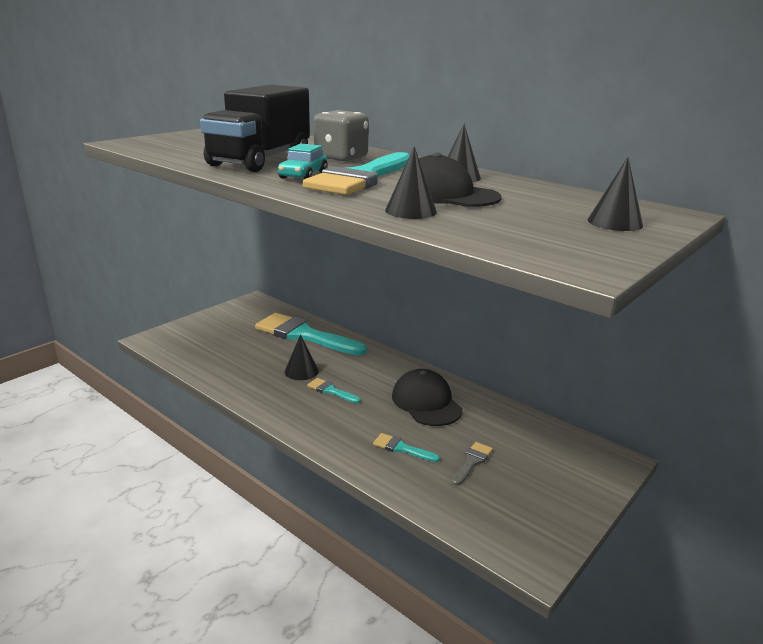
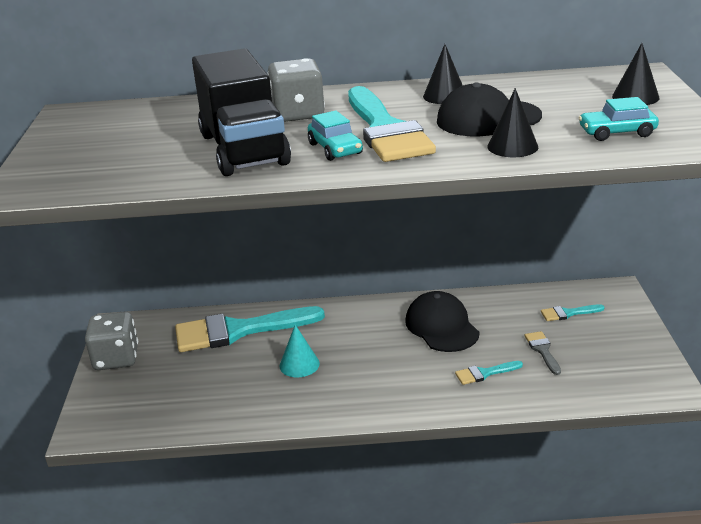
camera: 40 degrees left, 5 degrees up
(224, 315) = (116, 358): none -> grey dice
(301, 371) = (299, 364): black cone -> turquoise cone
(331, 391) = (355, 365): turquoise brush -> turquoise brush (568, 313)
(426, 402) = (441, 326): black cap -> black cap turned 45 degrees clockwise
(520, 232) = (617, 132): none -> turquoise car

